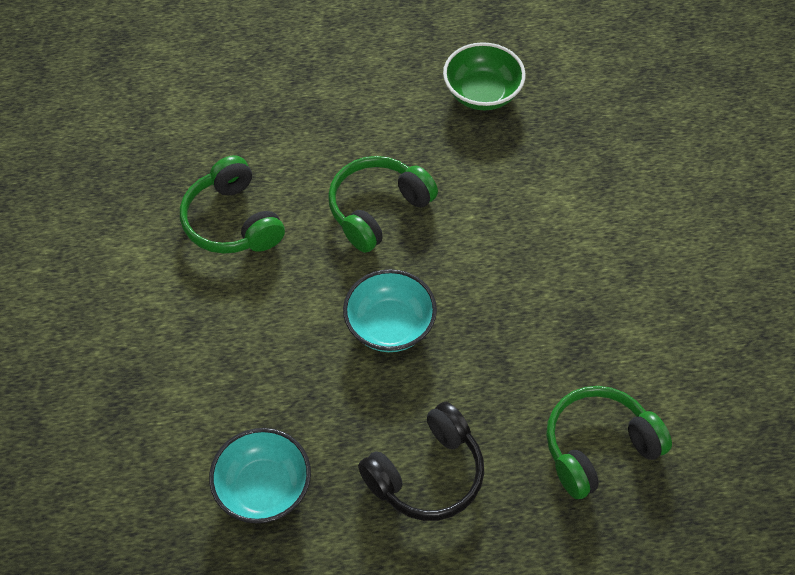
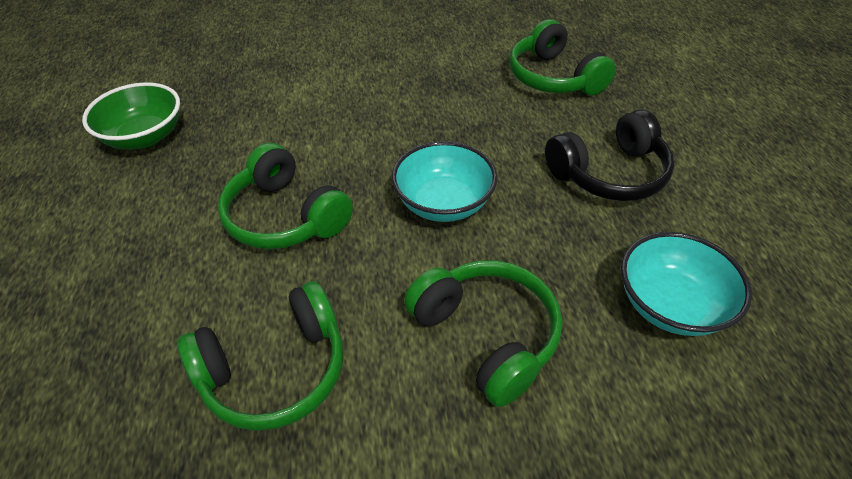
camera: 90 degrees left, 10 degrees down
(247, 350) = (487, 335): none -> green headphones
(427, 474) = (609, 174): black headphones -> black headphones turned 105 degrees clockwise

